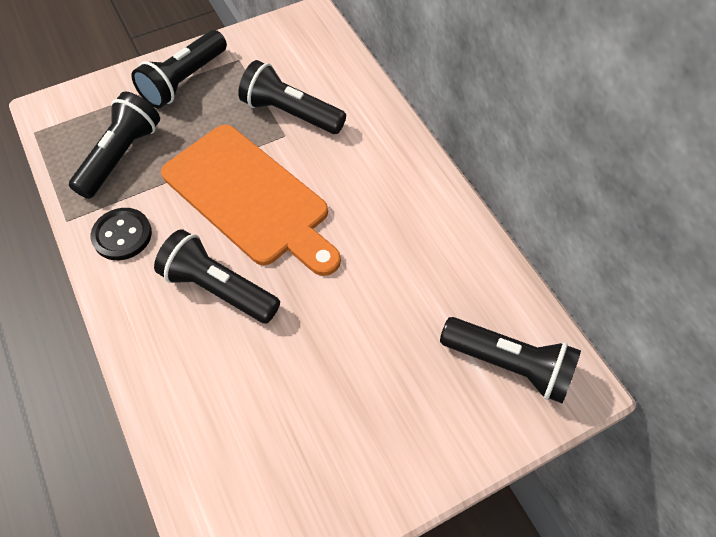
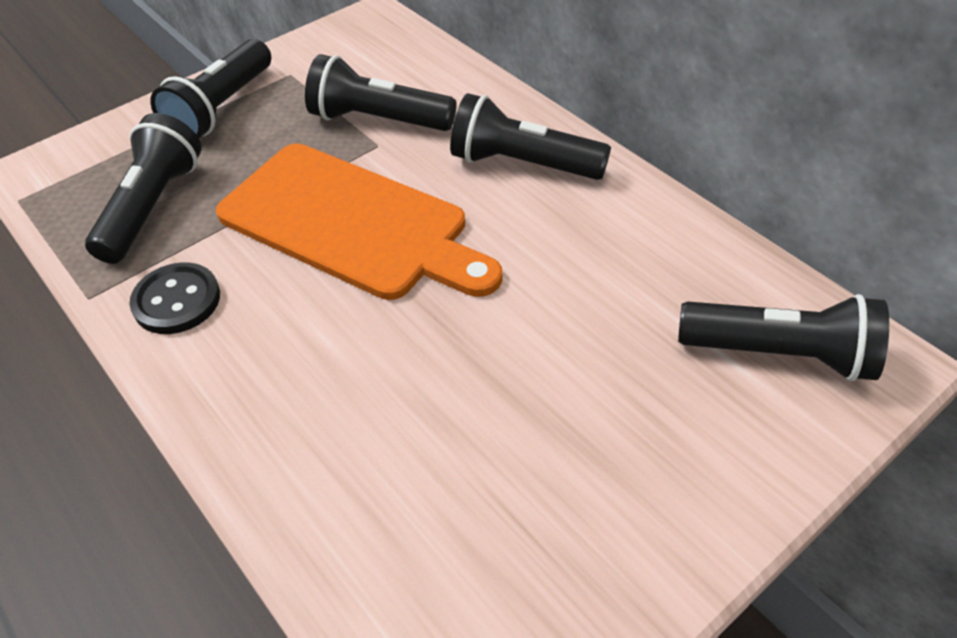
camera: 10 degrees left, 10 degrees down
(218, 288) = (337, 340): black flashlight -> black flashlight (523, 164)

